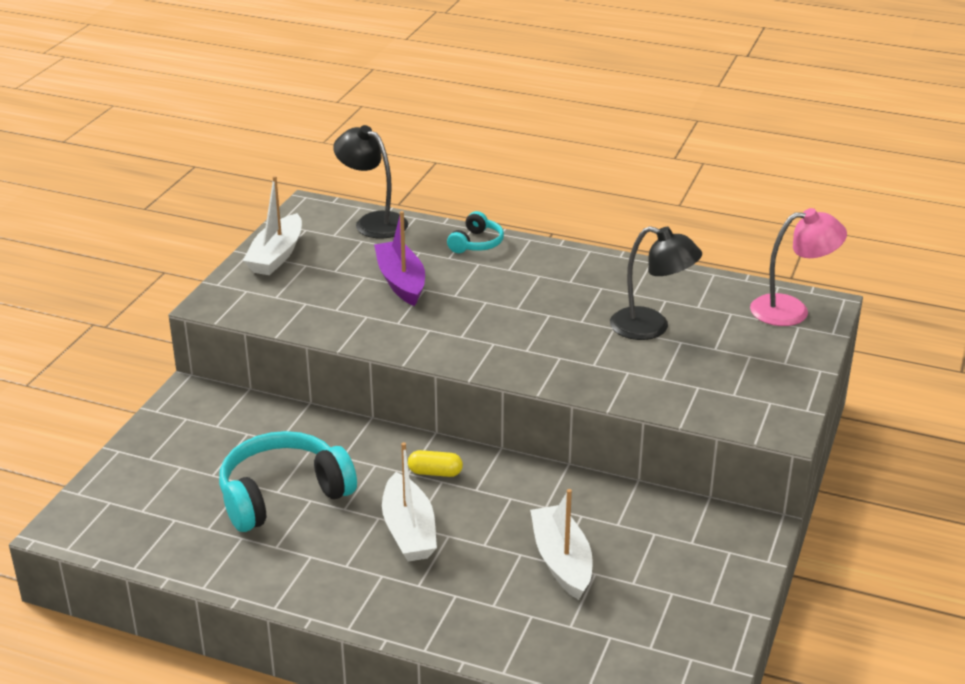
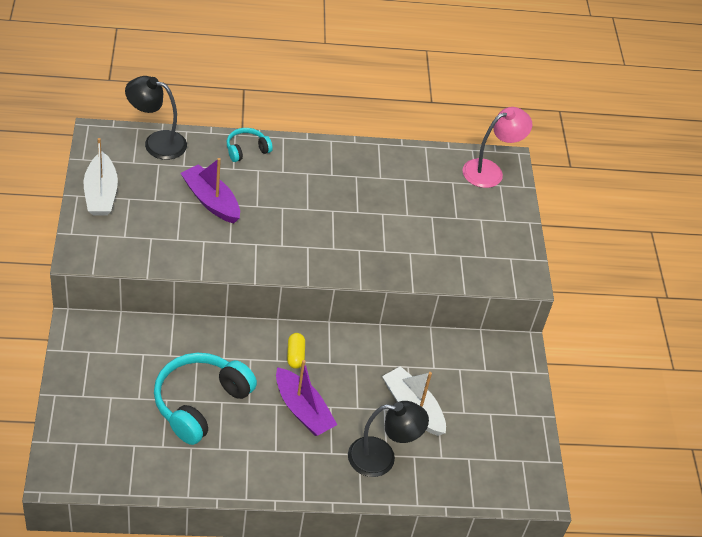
camera: 30 degrees left, 15 degrees up
(409, 531) = (303, 410): white boat -> purple boat
(435, 472) = (295, 355): yellow capsule -> yellow capsule turned 75 degrees counterclockwise
(476, 243) = (246, 150): turquoise headphones -> turquoise headphones turned 120 degrees counterclockwise
(651, 327) = (407, 207): black lamp -> black lamp (382, 458)

